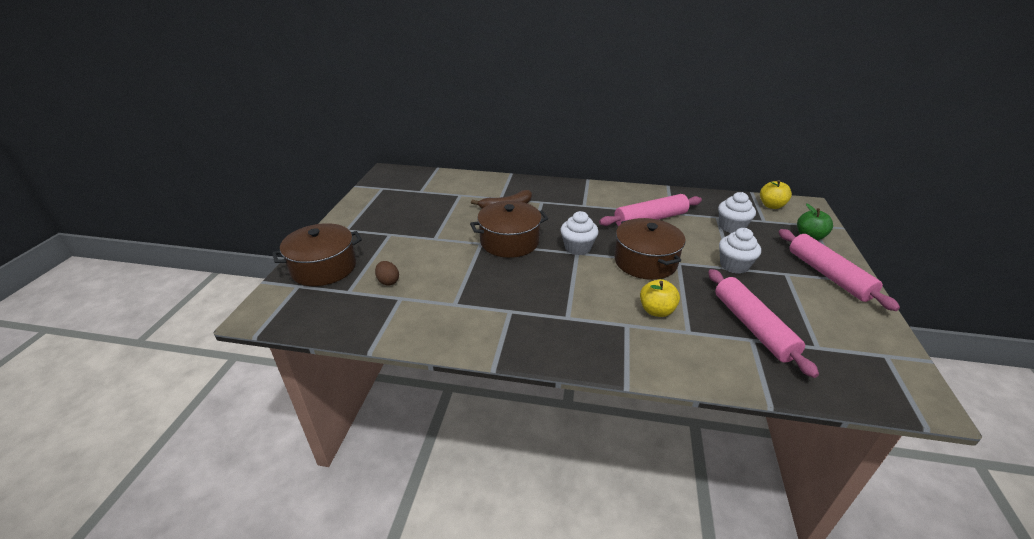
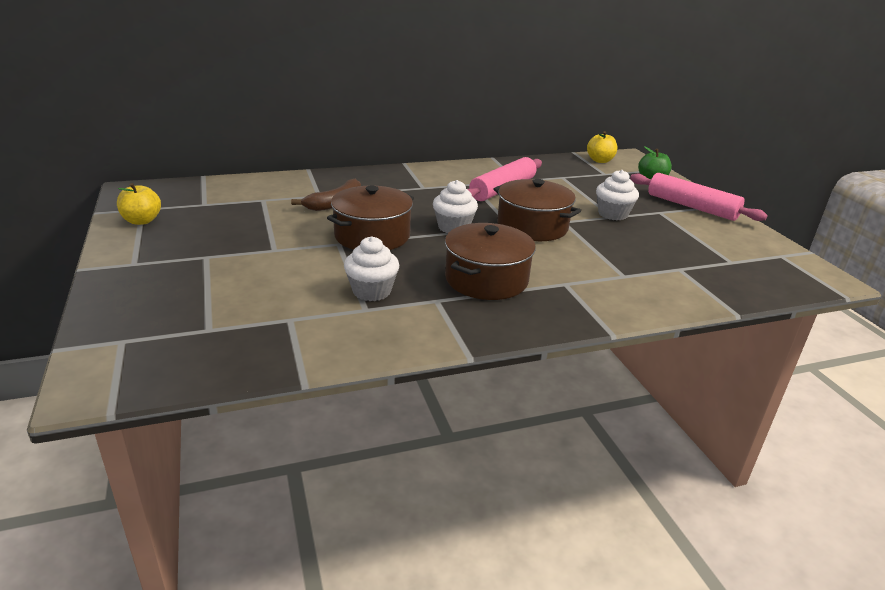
camera: 30 degrees left, 5 degrees down
(324, 268) = (143, 312): brown pot -> brown pot (486, 279)
(388, 281) = (255, 306): brown egg -> none
(656, 311) = (581, 265): yellow apple -> yellow apple (142, 221)
(731, 227) = (582, 183): white cupcake -> white cupcake (371, 291)
(753, 327) = (671, 259): pink rolling pin -> none

